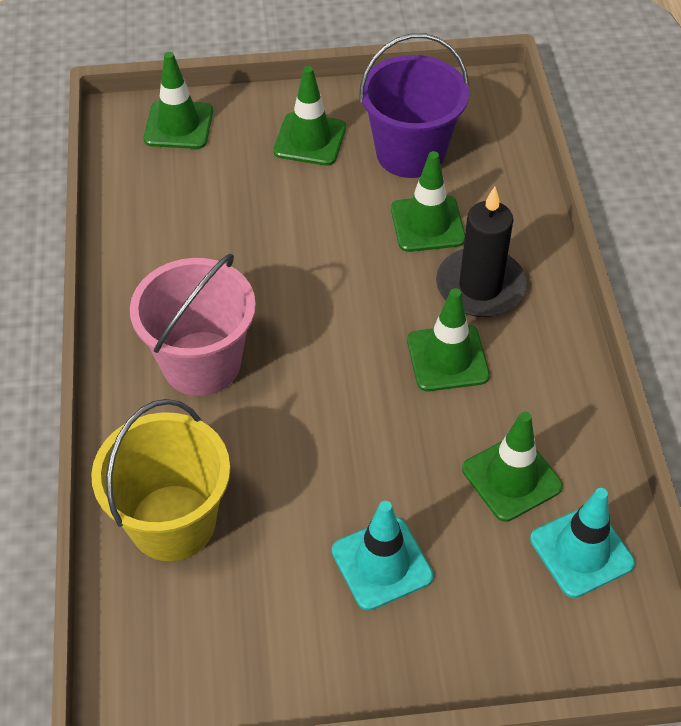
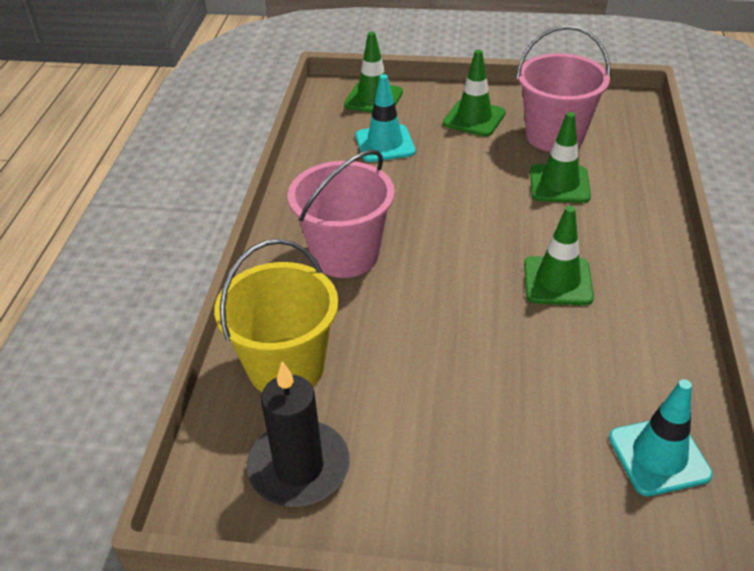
camera: 15 degrees right, 10 degrees down
(382, 563) = (463, 432): turquoise traffic cone -> turquoise traffic cone (385, 144)
(410, 153) = (554, 136): purple bucket -> pink bucket
(480, 286) = (597, 233): black candle -> black candle (299, 467)
(511, 478) = (600, 382): green traffic cone -> none

